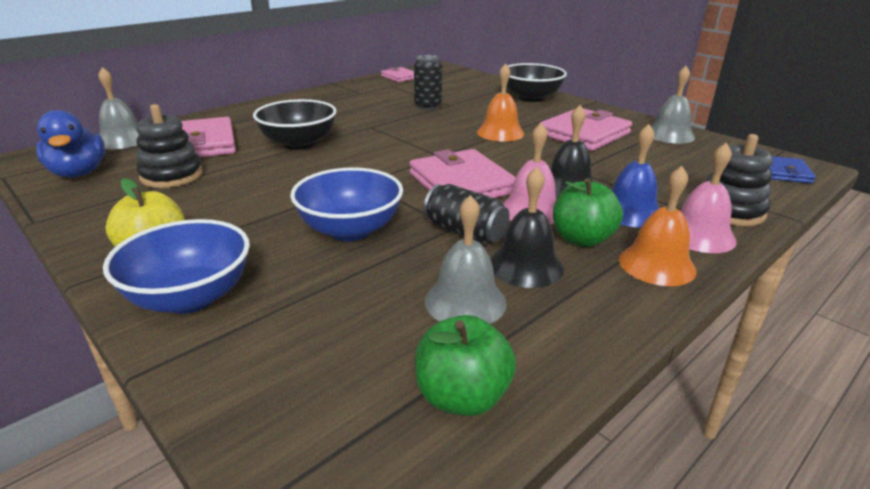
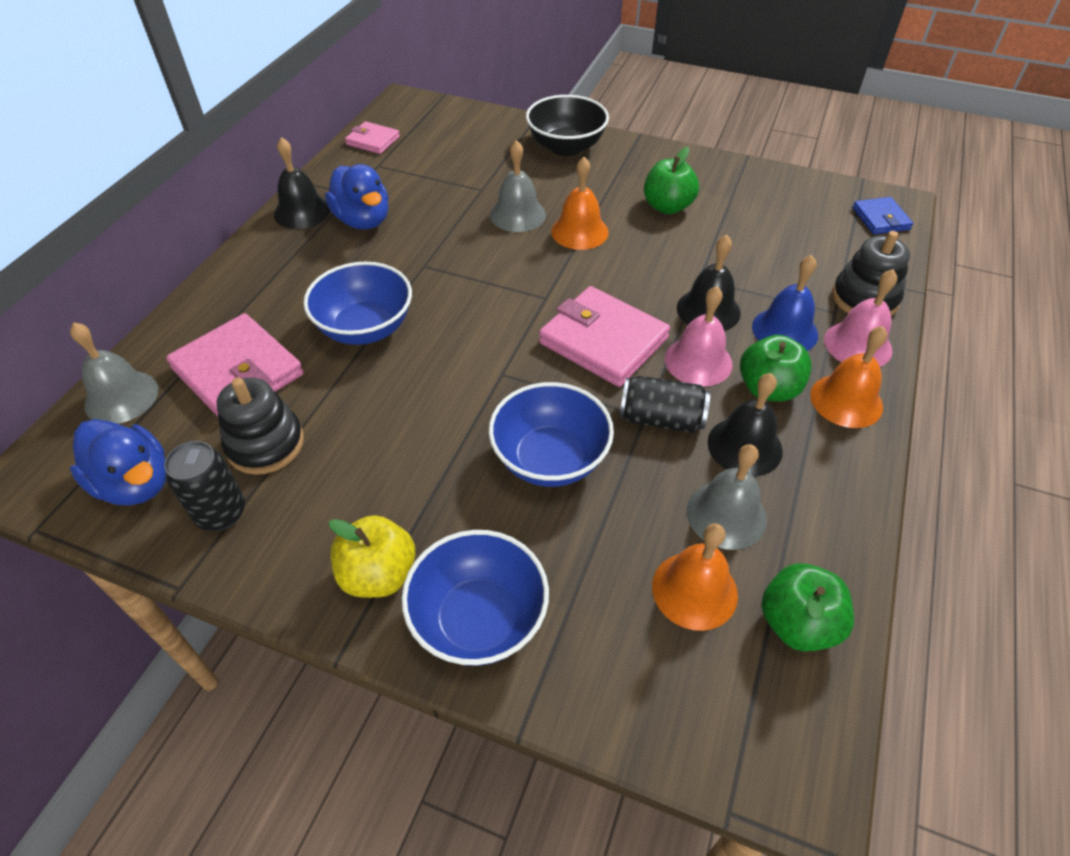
camera: 25 degrees left, 20 degrees up
(299, 143) = (365, 328): black bowl -> blue bowl
(321, 94) = (302, 211): none -> black bell
(354, 103) = (363, 220): none -> blue duck
(384, 339) = (694, 590): none -> orange bell
(428, 106) = (459, 200): black can -> black can (221, 513)
(584, 134) = (667, 207): pink wallet -> green apple
(669, 135) = (750, 182): grey bell -> grey bell (517, 214)

